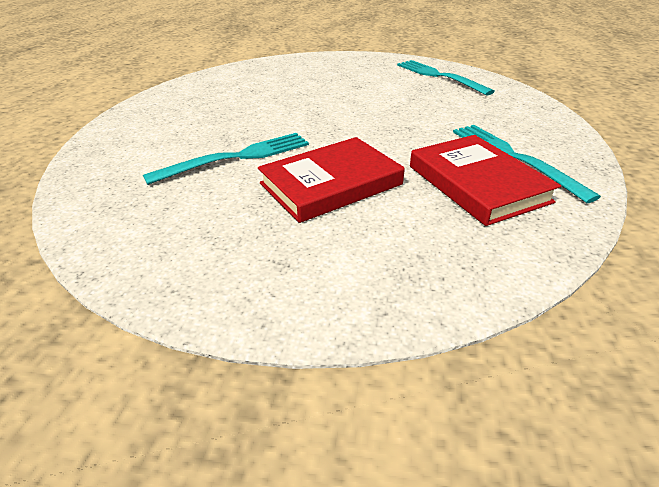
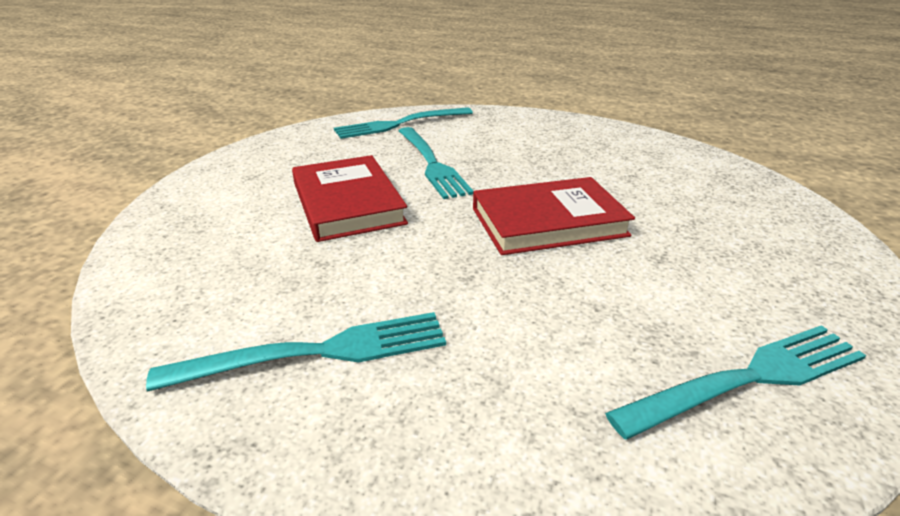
camera: 100 degrees right, 5 degrees down
(114, 191) = (399, 124): none -> turquoise fork
(477, 184) = (277, 294): red book -> red book (548, 222)

